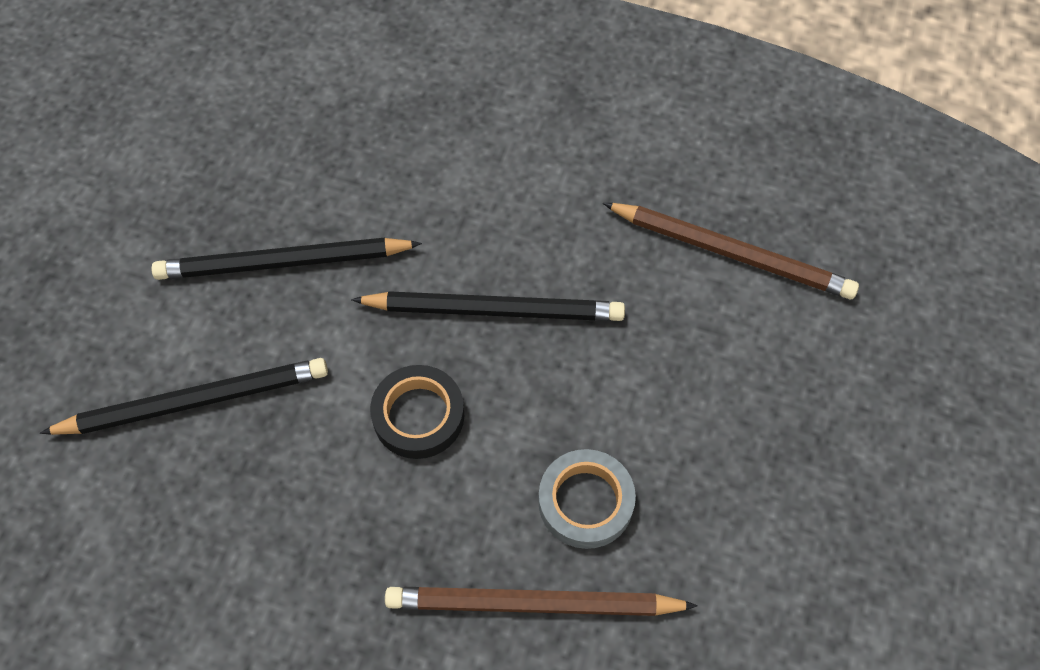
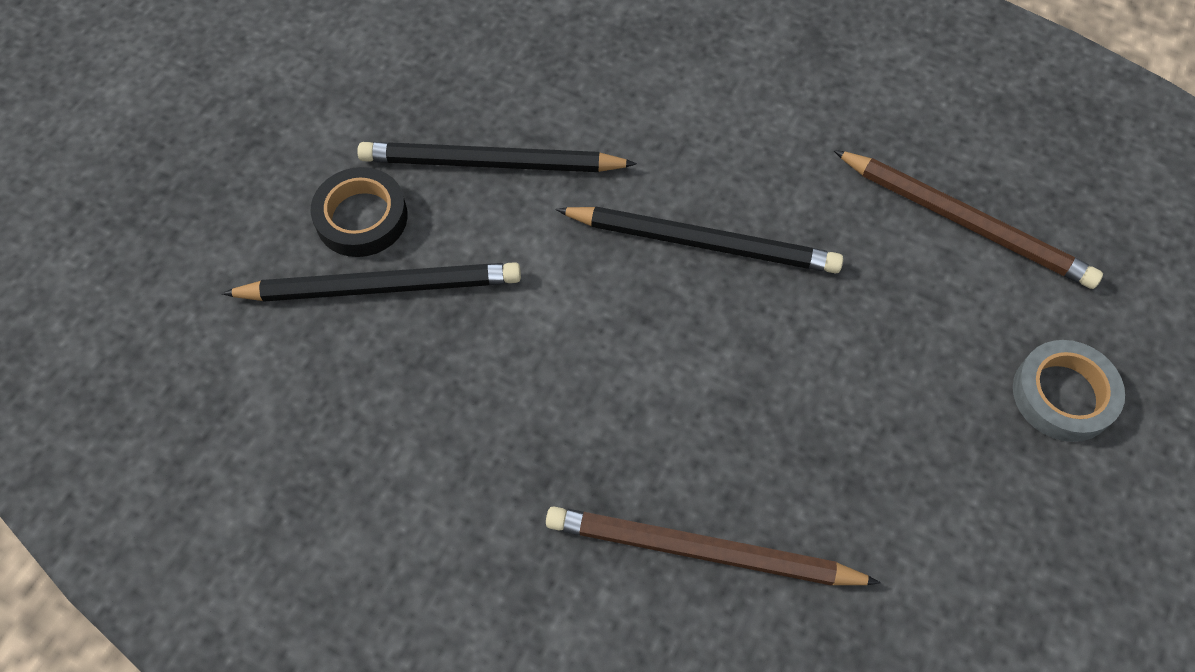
camera: 10 degrees right, 0 degrees up
(418, 415) = (608, 337): black tape -> black tape (361, 217)
(585, 502) = (772, 454): grey tape -> grey tape (1063, 395)

